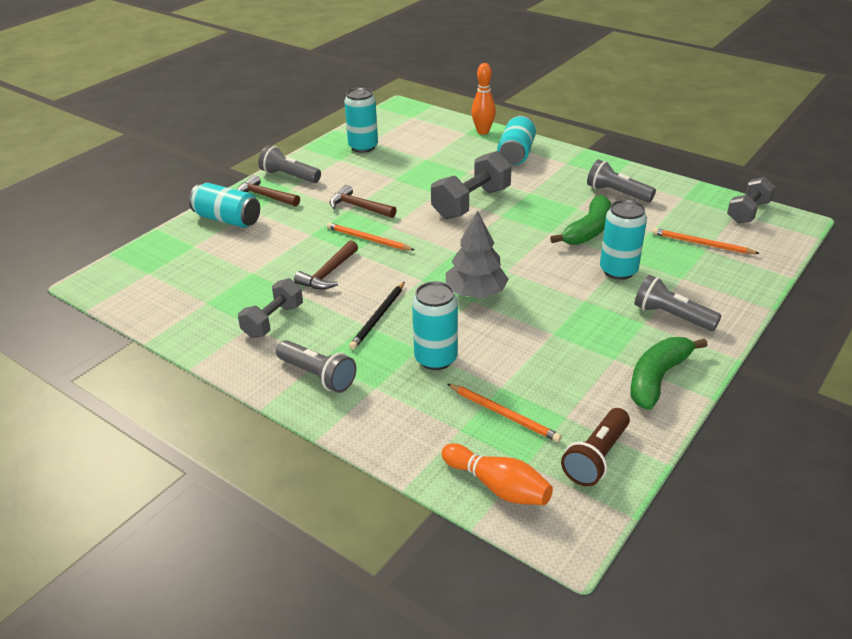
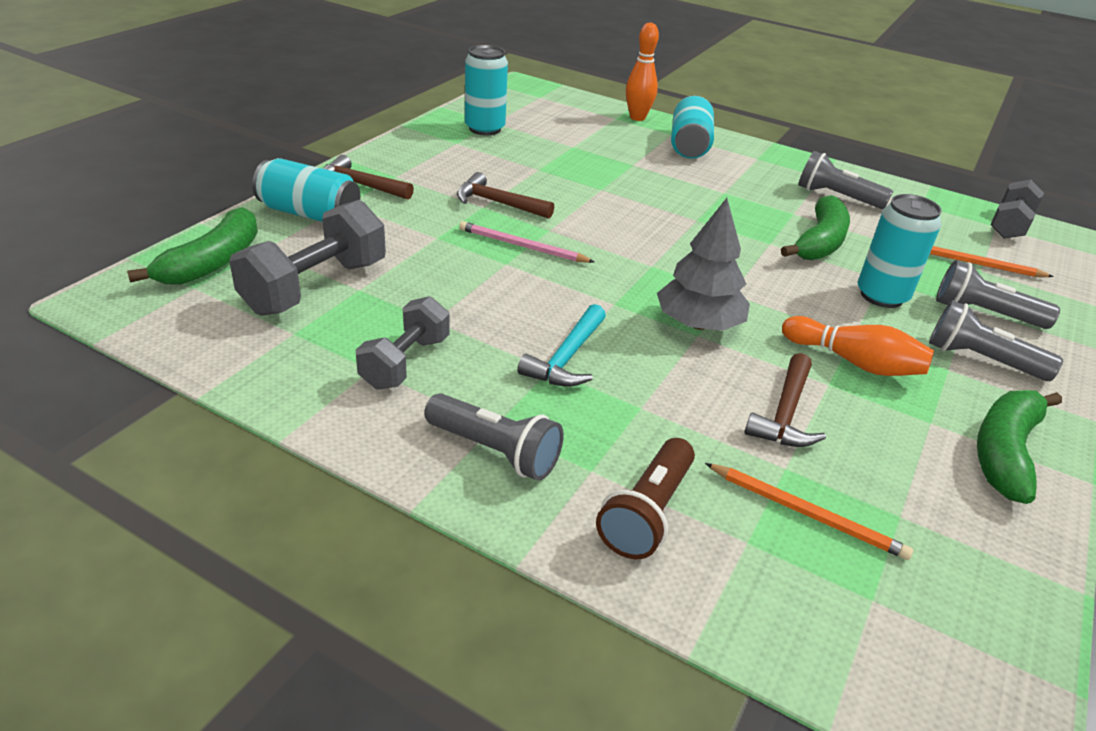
camera: 10 degrees left, 0 degrees up
(161, 256) = (213, 262): none -> green banana
(289, 176) = (390, 161): grey flashlight -> grey flashlight (984, 313)
(328, 273) = (475, 292): brown hammer -> brown hammer (785, 413)
(368, 239) = (522, 246): orange pencil -> pink pencil
(378, 317) = (566, 358): black pencil -> turquoise hammer
(436, 359) = (672, 422): turquoise can -> none
(471, 203) = (651, 203): grey dumbbell -> grey dumbbell (315, 287)
(498, 486) = (844, 644): orange bowling pin -> orange bowling pin (854, 362)
(596, 457) = (976, 585): brown flashlight -> brown flashlight (647, 513)

